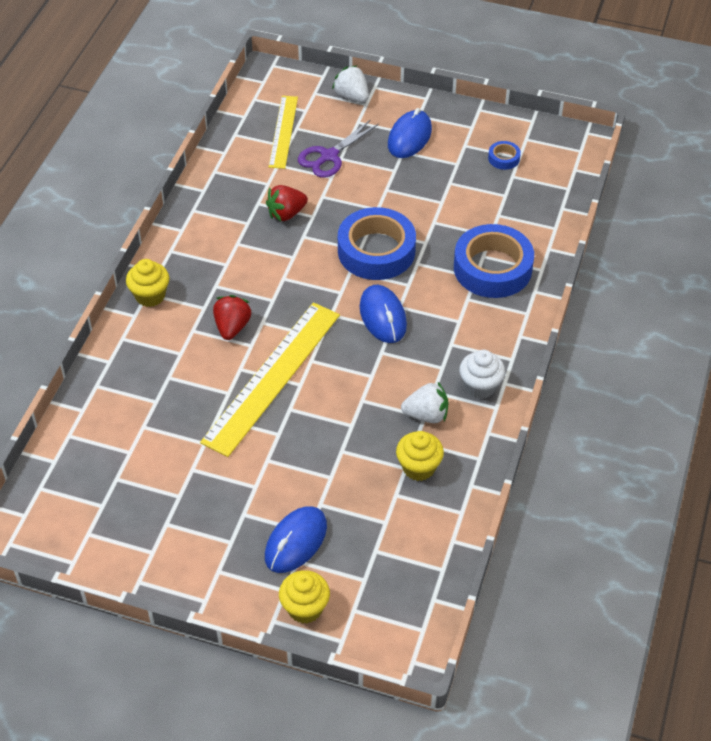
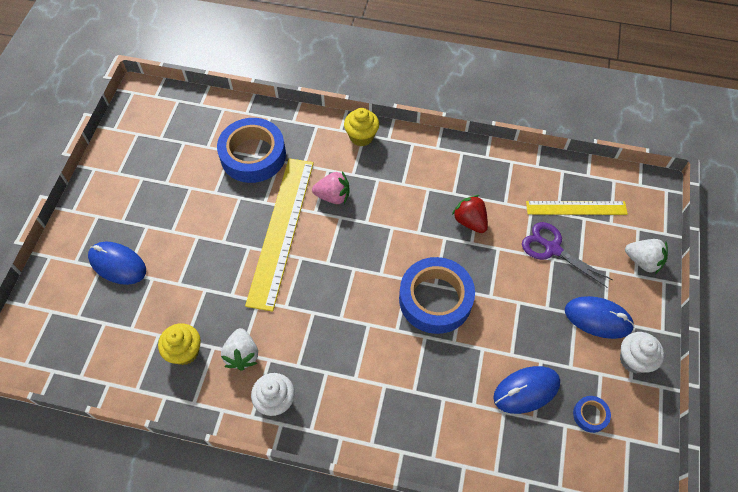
camera: 85 degrees right, 10 degrees up
(232, 327) = (333, 196): red strawberry -> pink strawberry
(272, 377) = (281, 230): yellow ruler -> yellow ruler turned 75 degrees clockwise
(305, 608) = (57, 276): yellow cupcake -> none
(352, 96) = (642, 261): white strawberry -> white strawberry turned 75 degrees clockwise
(383, 316) = (354, 310): blue mouse -> blue mouse (526, 390)
(453, 121) = (633, 360): none -> white cupcake
(492, 268) = (427, 408): blue tape -> blue tape (253, 155)

